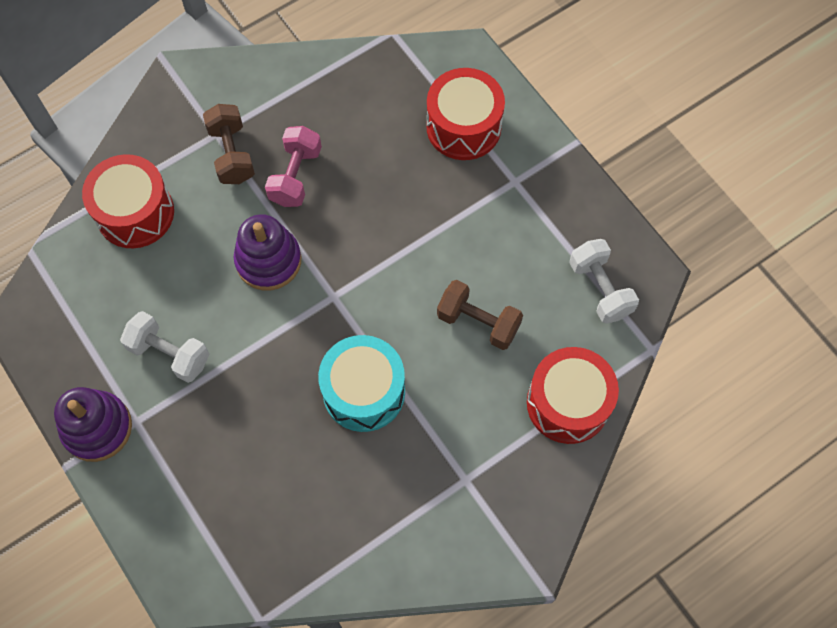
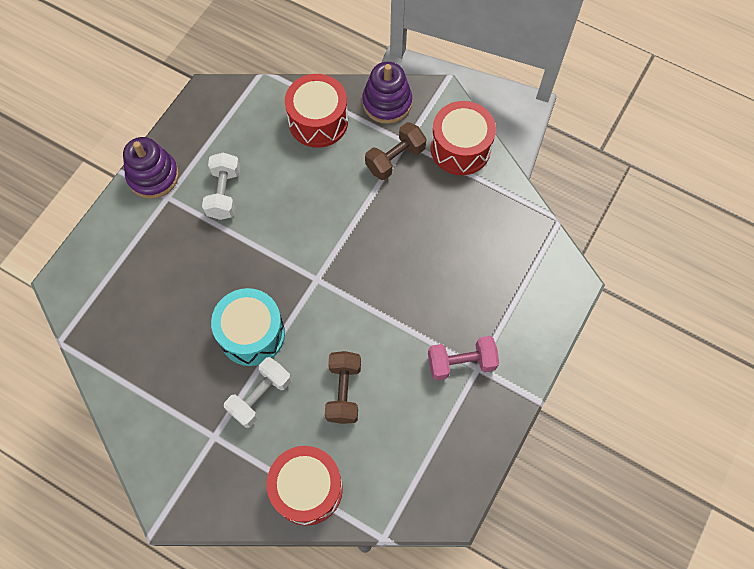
camera: 65 degrees right, 0 degrees up
(268, 260) = (323, 223): purple stacking toy -> purple stacking toy (387, 103)
(295, 176) = (399, 209): pink dumbbell -> pink dumbbell (461, 362)
(463, 127) = (505, 308): red drum -> red drum (460, 148)
(600, 289) = (416, 474): white dumbbell -> white dumbbell (260, 396)

